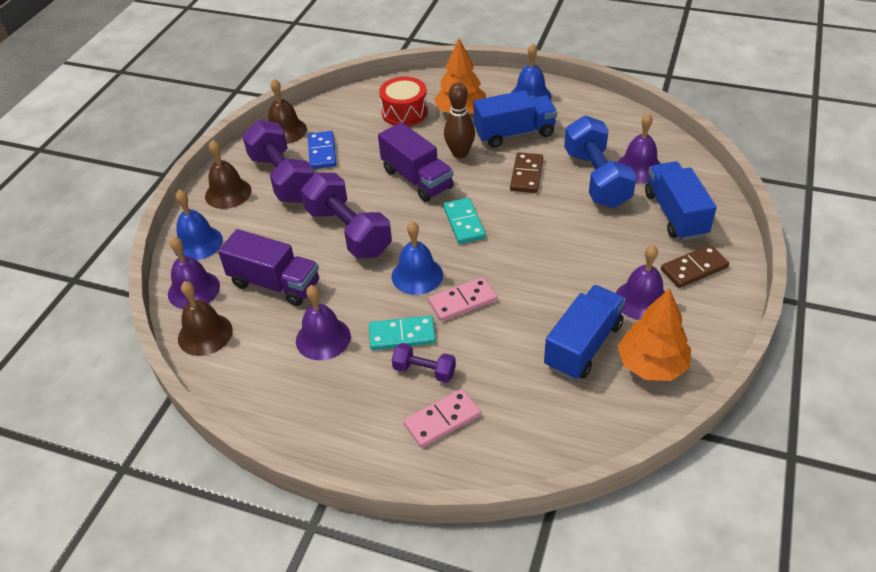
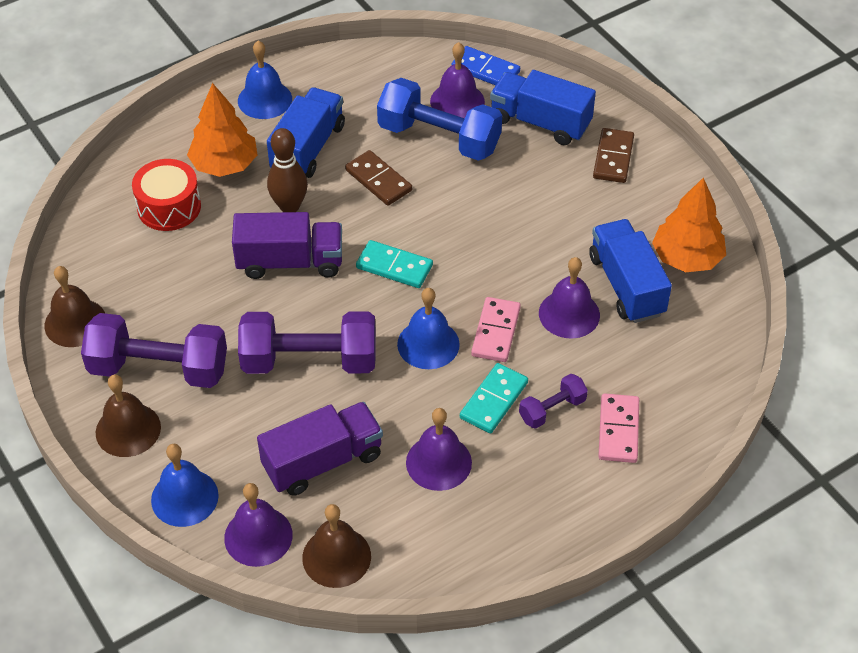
camera: 55 degrees left, 5 degrees up
(322, 152) = (154, 312): blue domino -> blue domino (485, 70)
(642, 300) = (614, 214): purple bell -> purple bell (569, 314)

